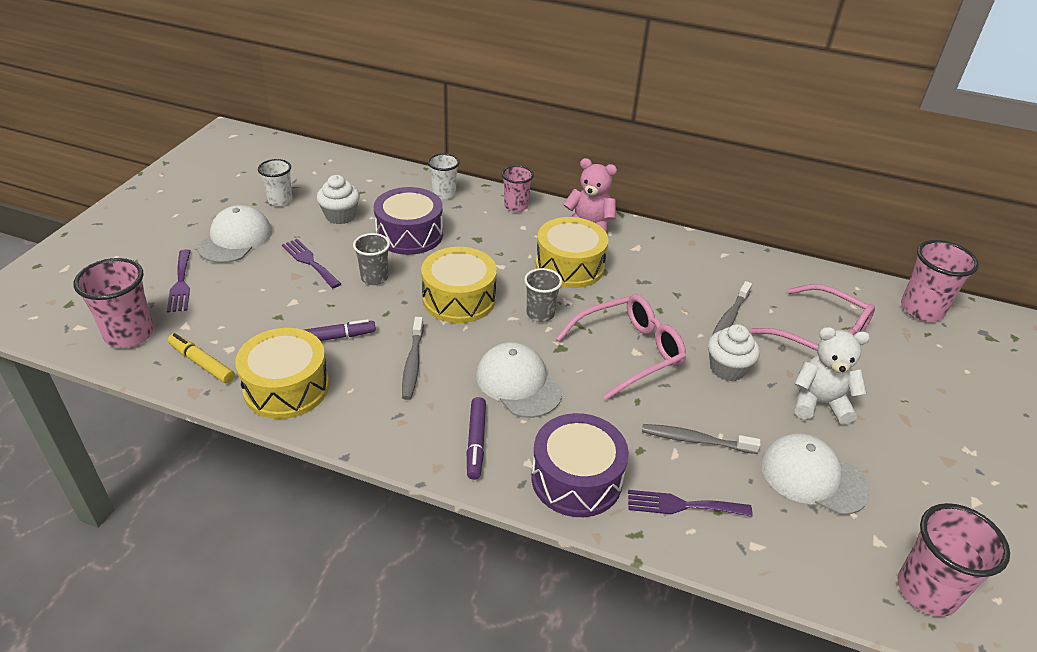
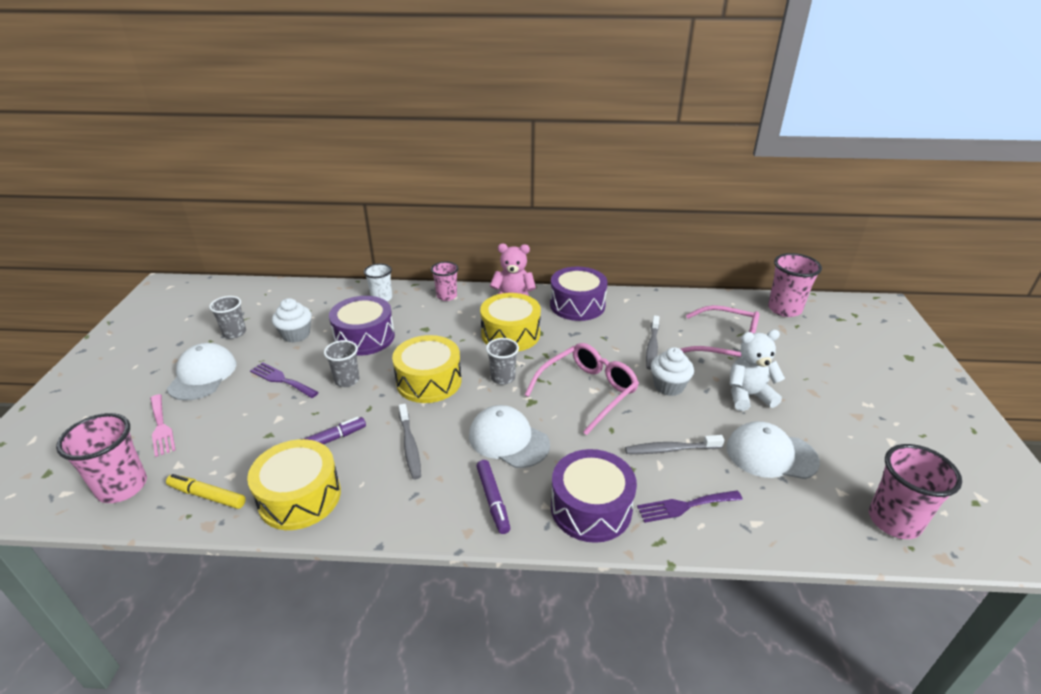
camera: 15 degrees left, 5 degrees down
(181, 284) = (161, 427): purple fork -> pink fork
(280, 200) = (234, 333): white cup -> grey cup
(662, 248) = (577, 305): none -> purple drum

